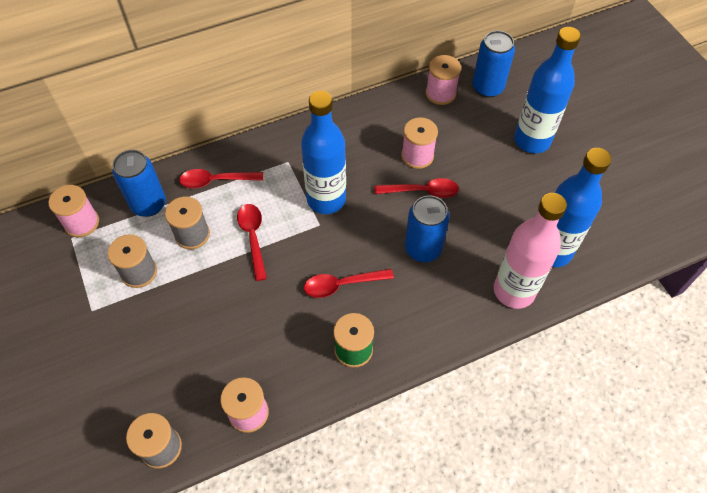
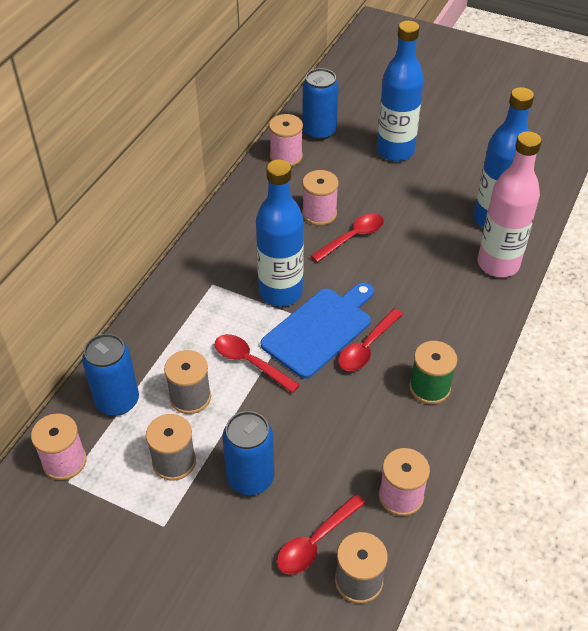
camera: 40 degrees left, 10 degrees down
(216, 181) = (162, 340): red spoon -> red spoon (316, 541)
(323, 247) = (320, 330): none -> blue cutting board
(423, 249) = (400, 278): blue can -> blue can (250, 478)

